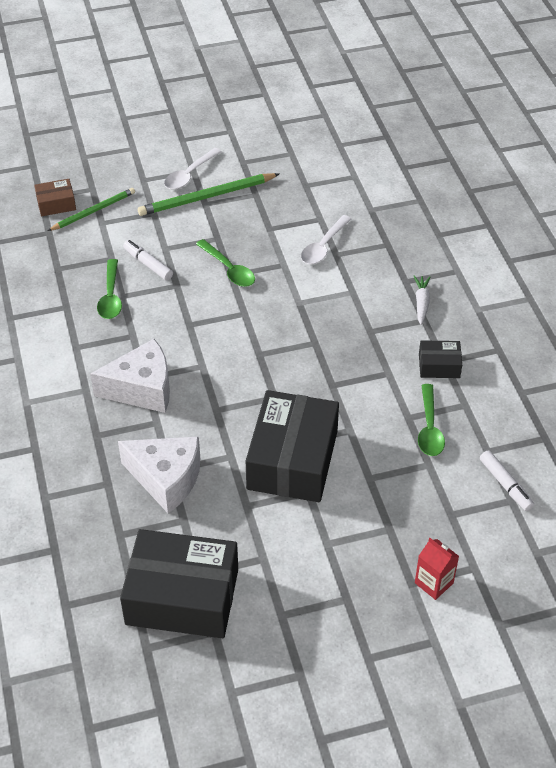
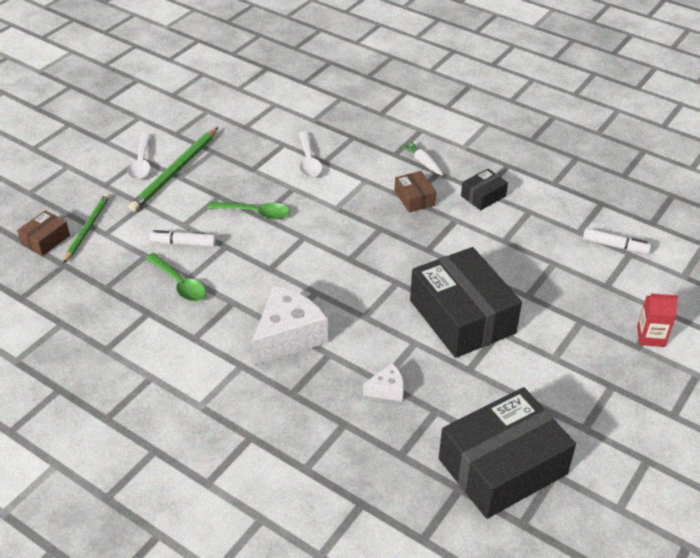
camera: 40 degrees left, 5 degrees down
(166, 479) = (387, 389): white cheese -> white cheese, size x0.49
(375, 332) = (414, 198): none -> brown box
(429, 428) = (526, 239): green spoon -> none

